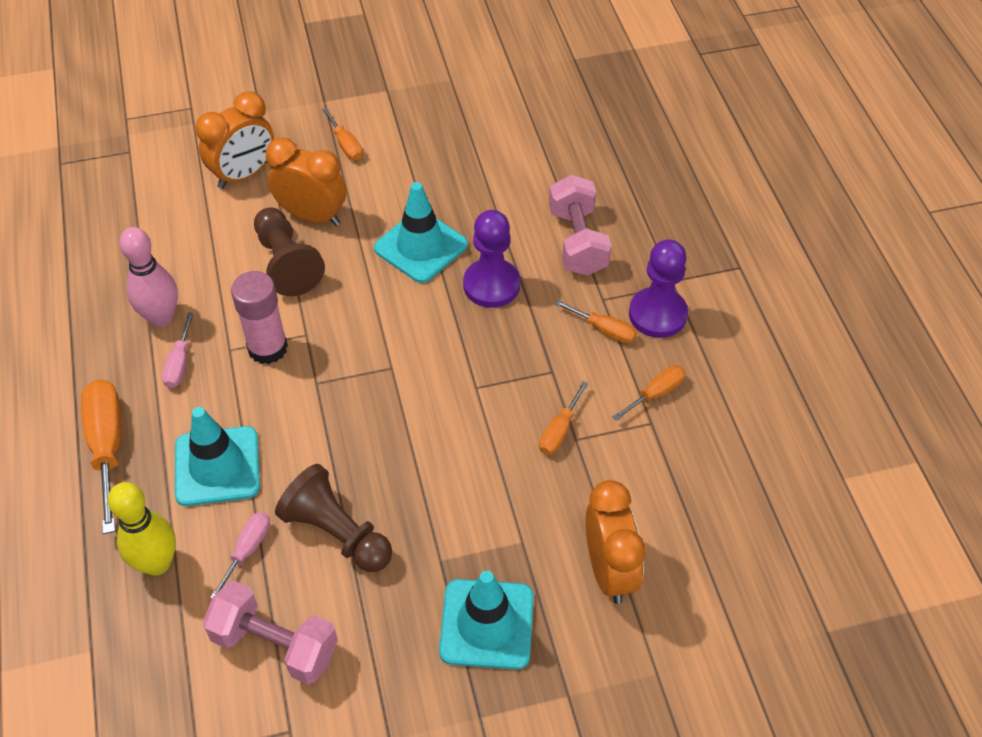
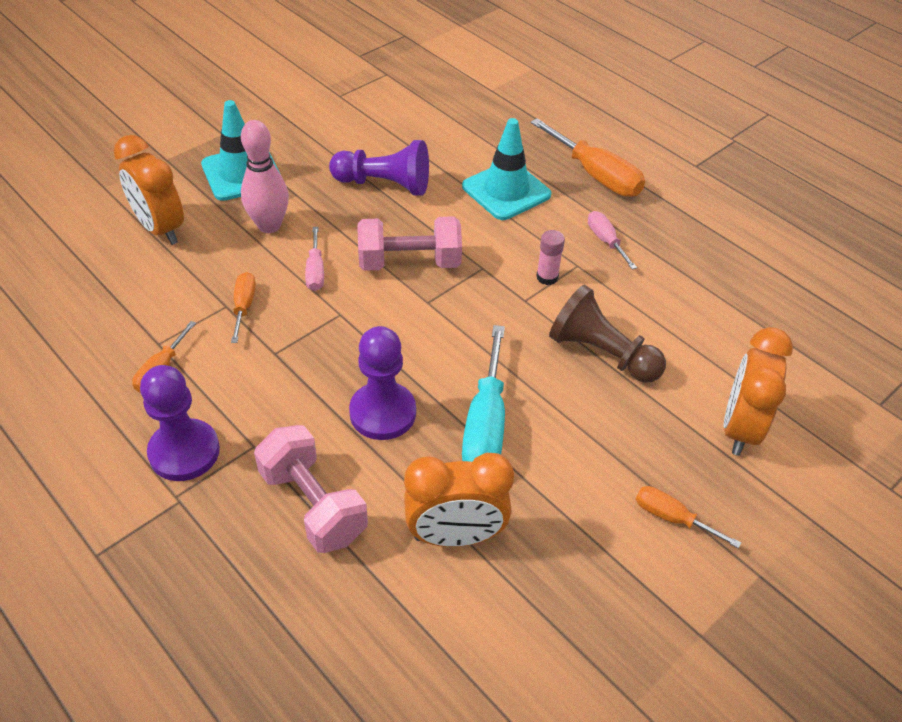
camera: 150 degrees right, 5 degrees down
(157, 563) = (493, 133): yellow bowling pin -> none
(161, 317) = (659, 267): pink bowling pin -> pink bowling pin (269, 225)
(248, 550) = (439, 157): pink screwdriver -> pink screwdriver (315, 271)
(267, 348) = (547, 277): pink glue stick -> pink glue stick, size x0.56
(275, 644) = (380, 123): pink dumbbell -> pink dumbbell (409, 263)
(312, 216) = (624, 411): orange clock -> orange clock (455, 536)
(337, 533) = (384, 184): brown pawn -> purple pawn
(420, 247) = (485, 424): turquoise traffic cone -> turquoise screwdriver
(604, 330) = (238, 412): orange screwdriver -> none

